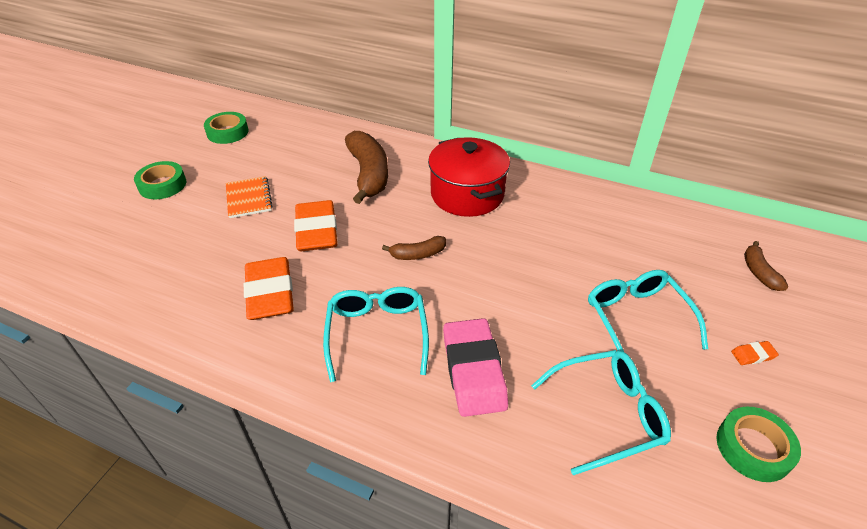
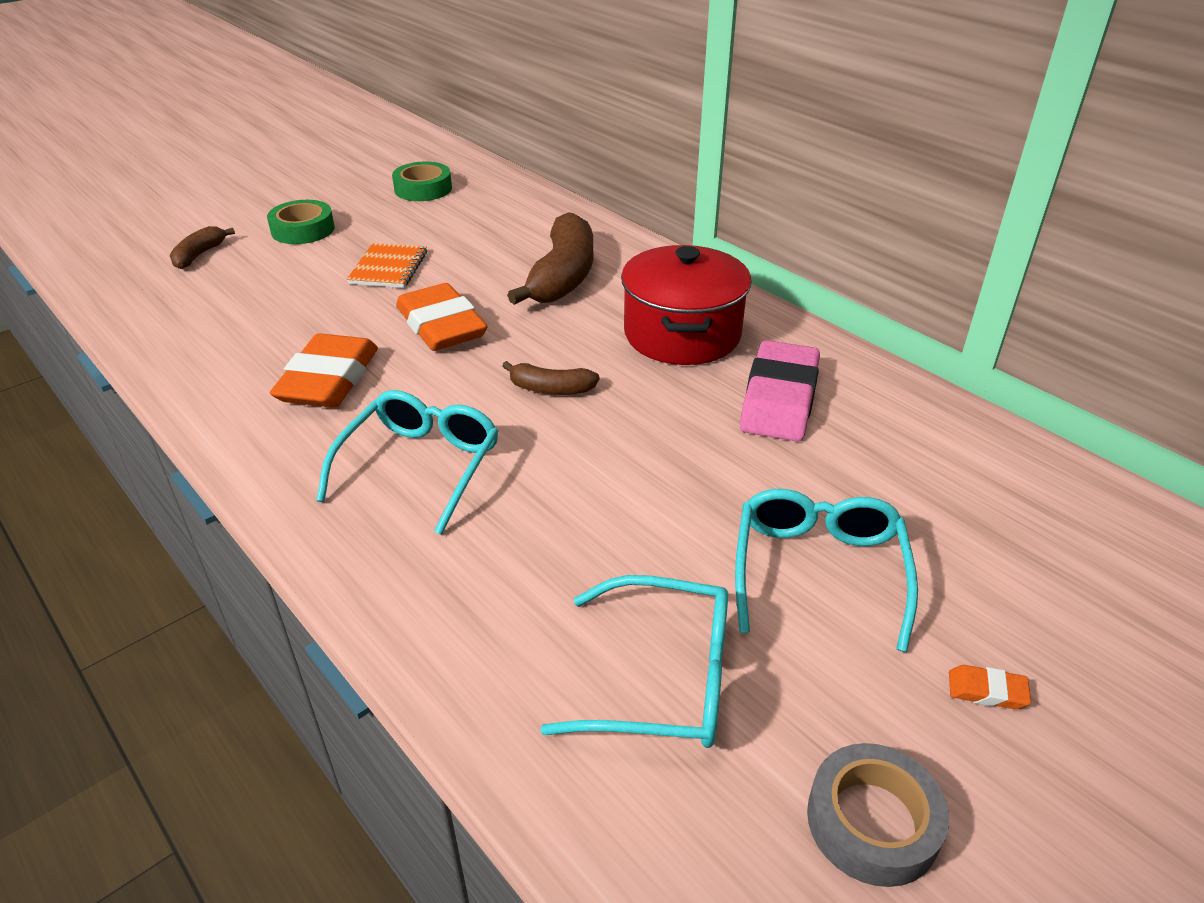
camera: 25 degrees right, 5 degrees down
(317, 231) = (441, 326): orange eraser -> orange eraser turned 45 degrees counterclockwise
(473, 370) = (511, 553): pink eraser -> pink eraser (779, 399)
(753, 448) = (872, 822): green tape -> grey tape
(759, 272) = (1103, 576): brown banana -> brown banana (199, 255)

